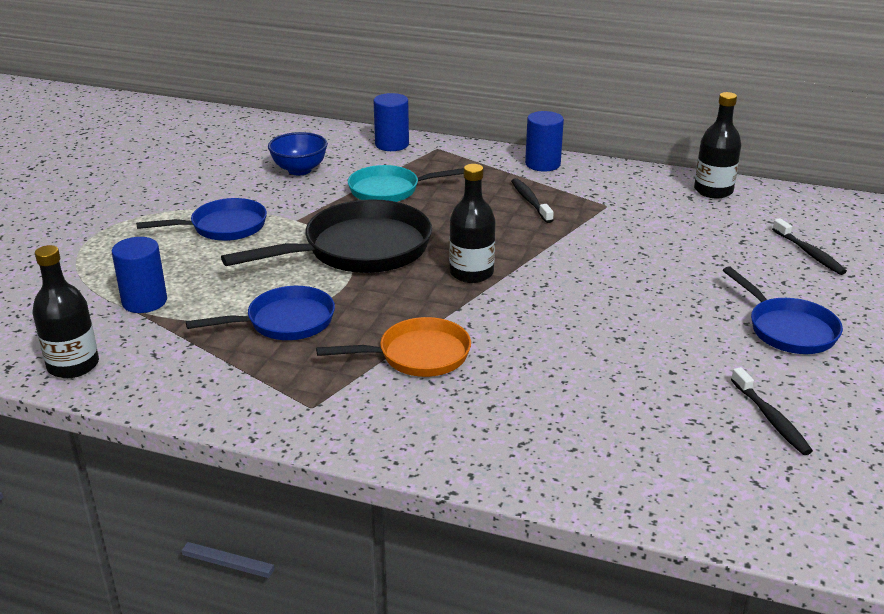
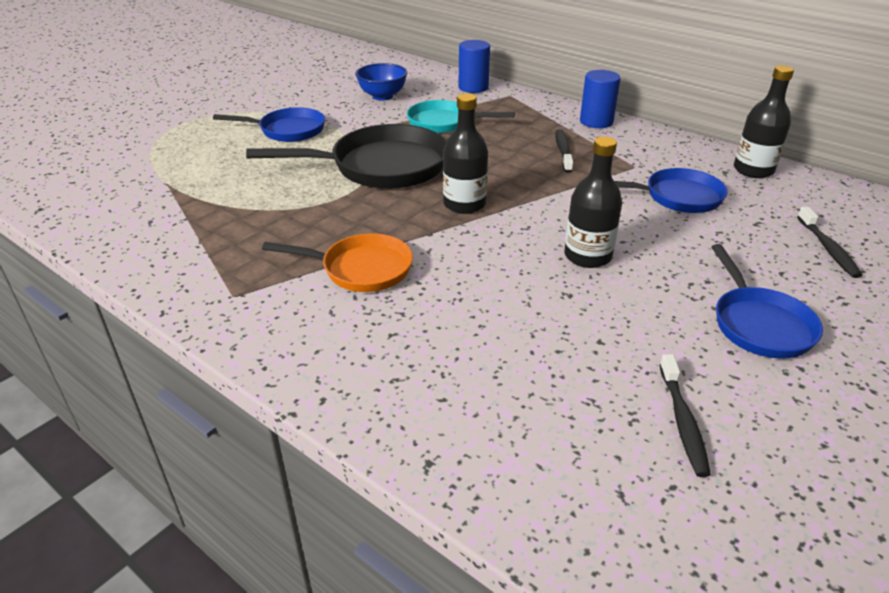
camera: 20 degrees right, 5 degrees up
(73, 365) = (84, 218): black bottle -> black bottle (587, 256)
(144, 301) = (179, 178): blue cylinder -> none
(285, 322) = (272, 215): blue pan -> blue pan (678, 197)

